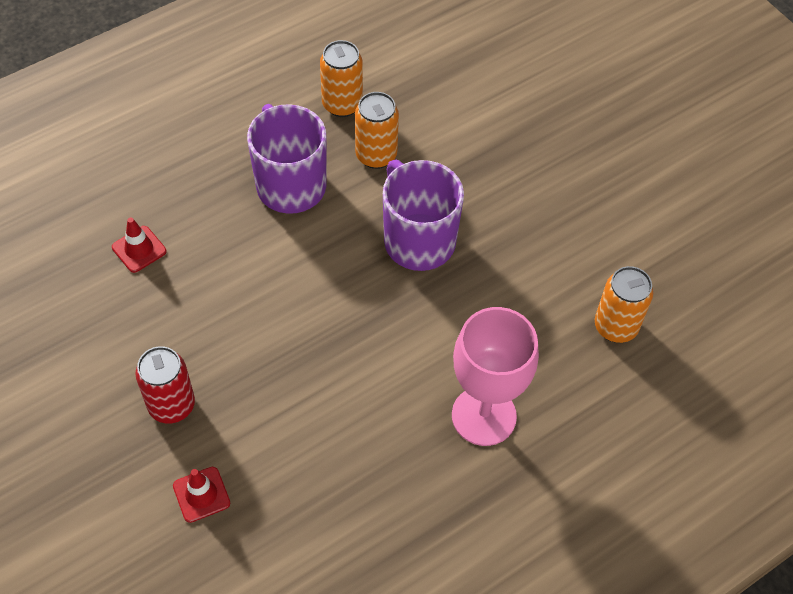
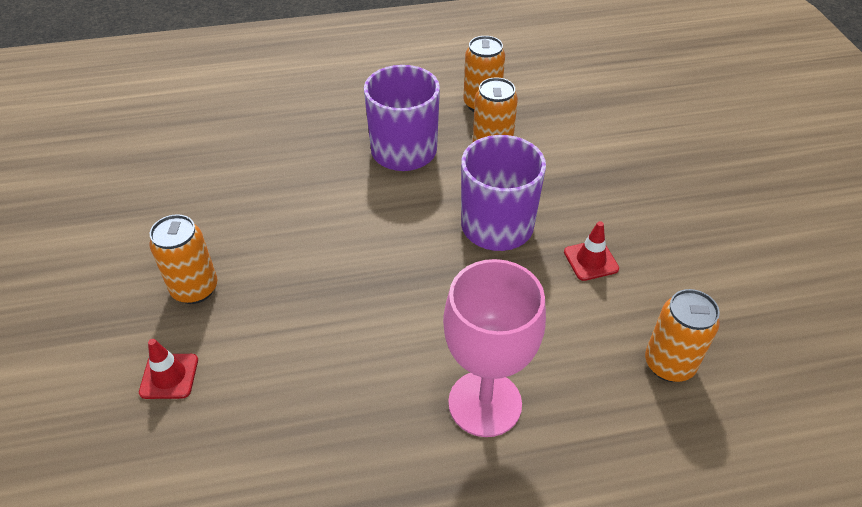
camera: 25 degrees right, 10 degrees down
(139, 249) = (249, 160): red traffic cone -> red traffic cone (591, 260)
(171, 405) = (195, 289): red can -> orange can

